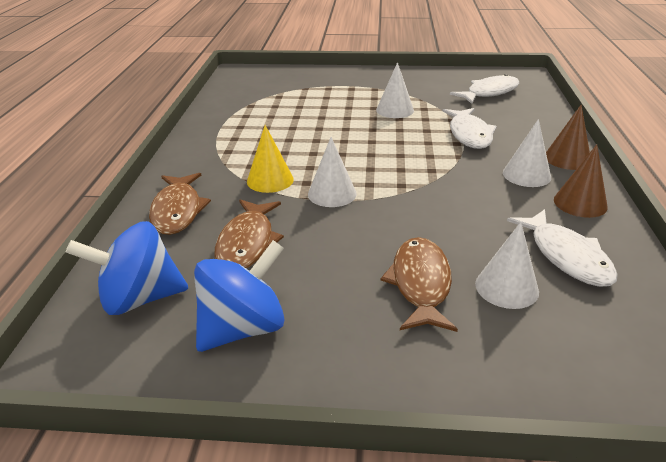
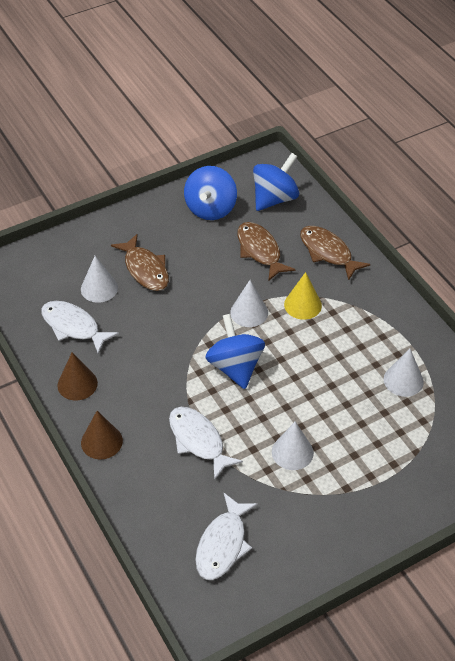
camera: 145 degrees right, 15 degrees up
(391, 162) = (235, 367): none -> blue spinning top
(526, 175) = (126, 401): white cone -> white cone (403, 380)

